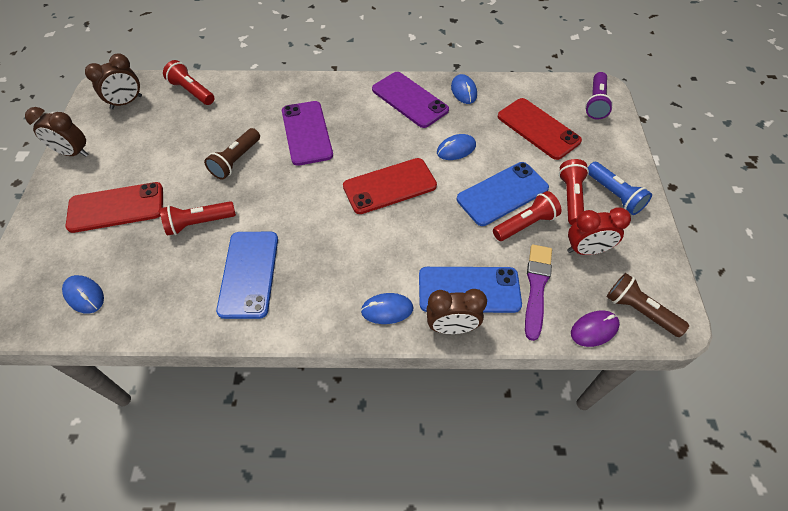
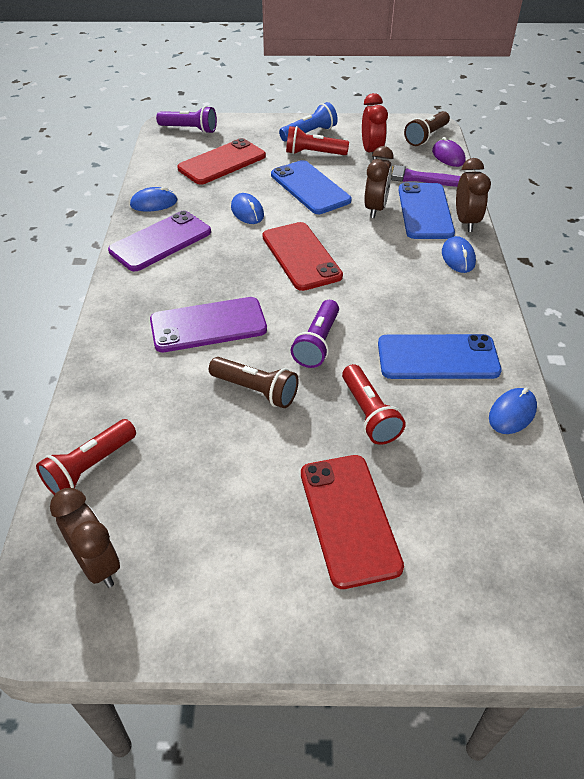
camera: 90 degrees left, 10 degrees down
(73, 153) = (225, 622): brown clock -> brown clock (375, 209)
(84, 295) = (506, 519): blue mouse -> blue mouse (512, 413)
(278, 195) = (317, 343): none -> purple flashlight
(525, 224) = (346, 178): red flashlight -> none

